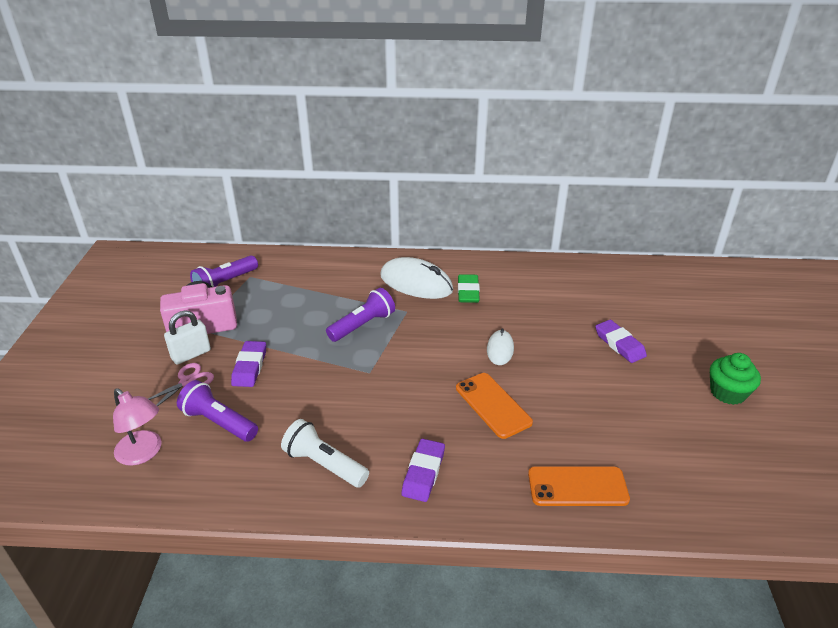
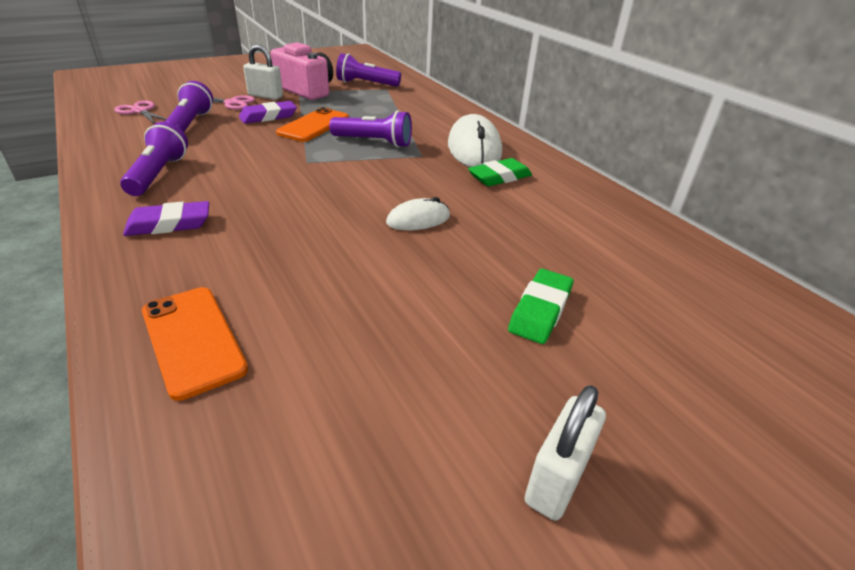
camera: 55 degrees right, 0 degrees up
(143, 453) = (140, 111): pink lamp -> pink scissors
(324, 464) = (159, 174): white flashlight -> purple flashlight
(493, 405) = (311, 238): orange phone -> orange phone (314, 125)
(619, 344) = (540, 310): purple eraser -> green eraser
(727, 392) = (556, 479): green cupcake -> white padlock

